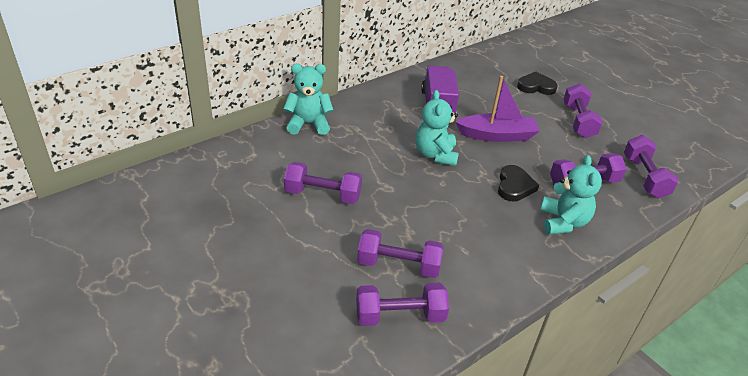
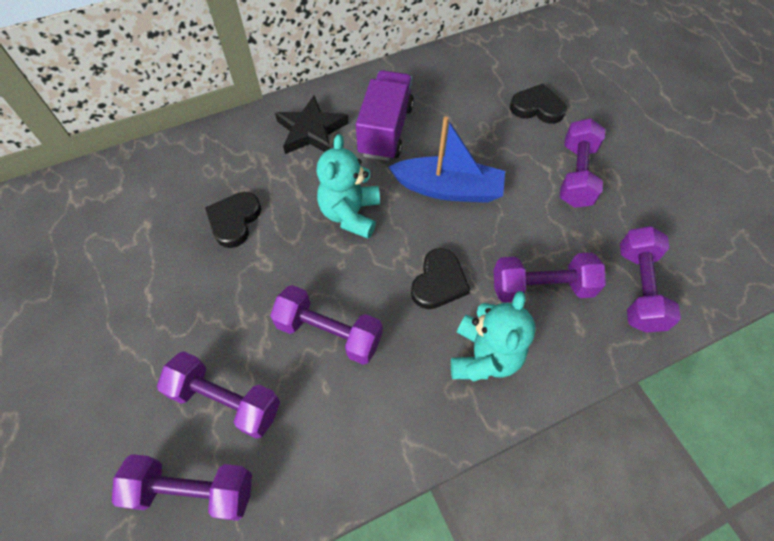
camera: 15 degrees right, 20 degrees up
(308, 124) = (205, 146): turquoise teddy bear -> none
(323, 195) = (176, 266): purple dumbbell -> purple dumbbell (329, 333)
(353, 165) = (234, 221): none -> black heart
(383, 110) = (311, 131): none -> black star
(497, 135) = (448, 189): purple boat -> blue boat

